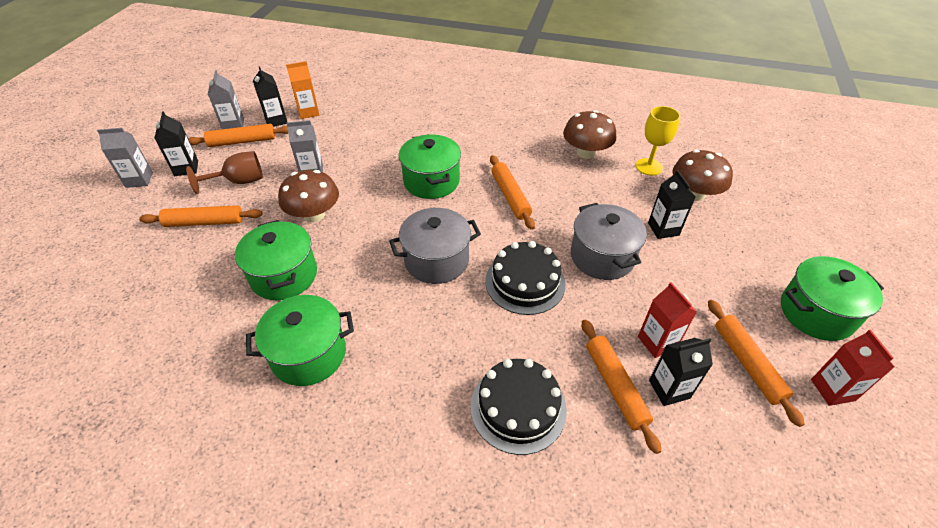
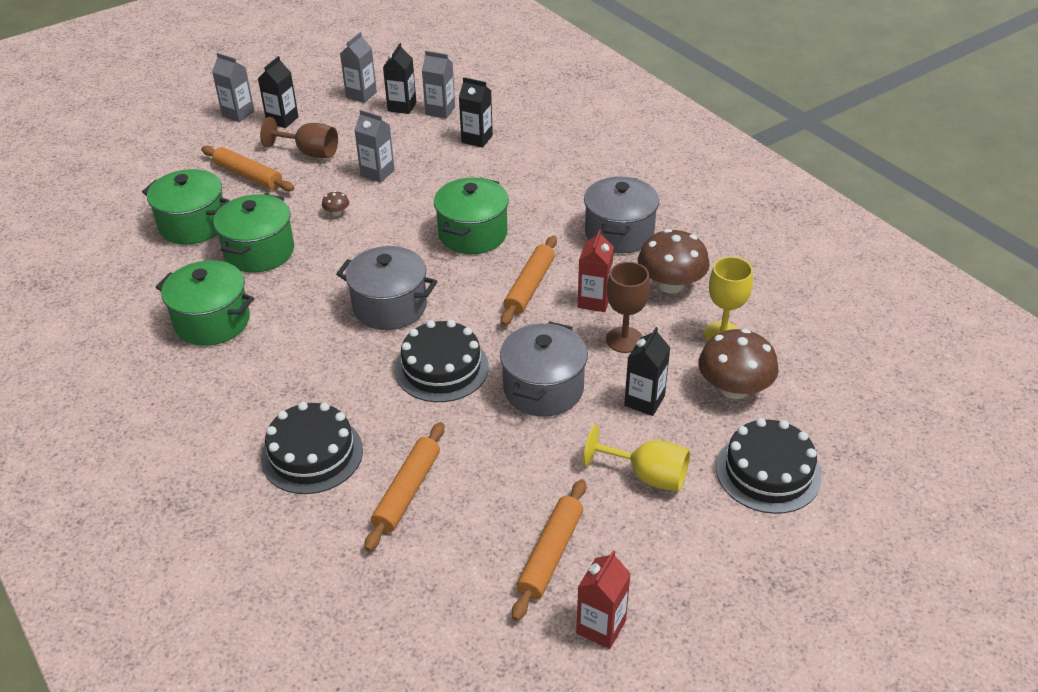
camera: 40 degrees right, 5 degrees down
(242, 141) = (351, 115): orange rolling pin -> none
(308, 112) = (440, 111): orange carton -> grey carton
(314, 214) = (337, 213): brown mushroom -> brown mushroom, size x0.42
(519, 137) = (619, 233): none -> grey pot
(605, 198) = (624, 340): none -> brown goblet
(657, 342) = (491, 485): red carton -> red carton (594, 301)
(669, 389) = (449, 524): black carton -> black carton (477, 139)
(724, 274) = (647, 476): none -> yellow goblet
(772, 231) = (768, 472): none -> black cake
(816, 313) = (691, 565): green pot -> green pot (193, 225)

